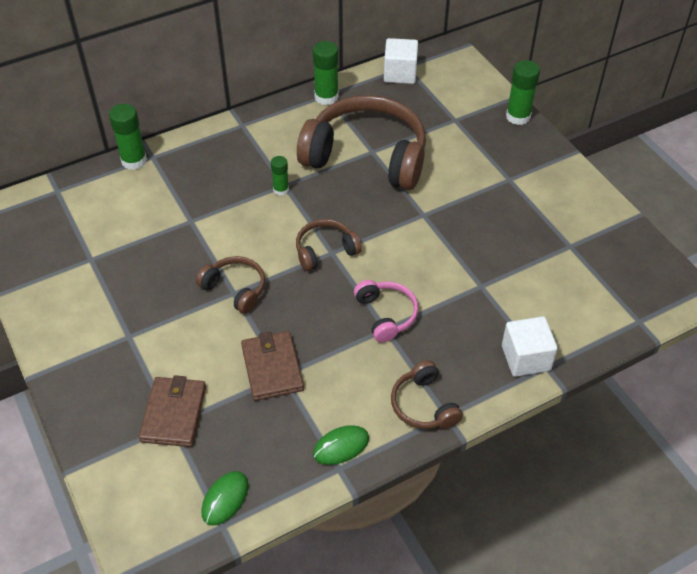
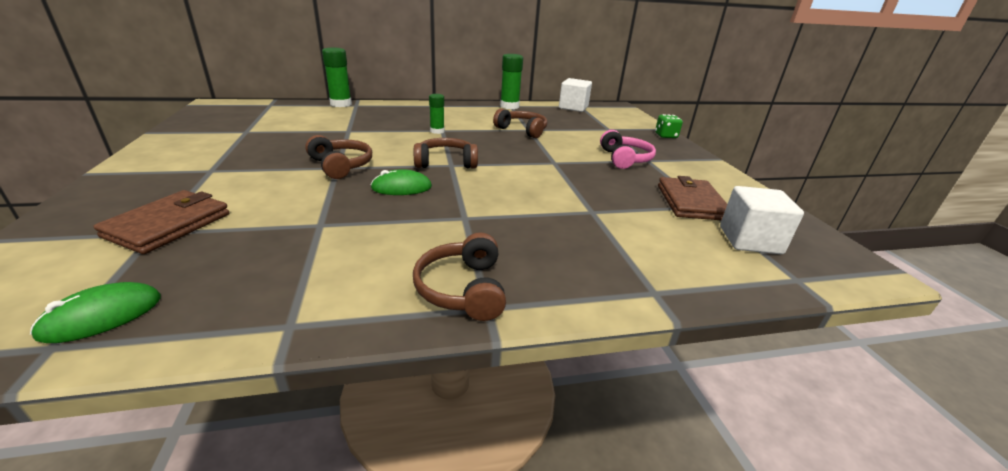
camera: 15 degrees right, 20 degrees down
(272, 368) = (315, 217): brown wallet -> brown wallet (691, 202)
(341, 446) = (317, 302): green mouse -> green mouse (401, 187)
(367, 156) = (522, 130): brown headphones -> brown headphones, size x0.47
(386, 315) = (473, 209): pink headphones -> pink headphones (625, 159)
(518, 116) = (665, 136): green glue stick -> green dice
(525, 358) = (627, 277): white cube -> white cube (750, 240)

